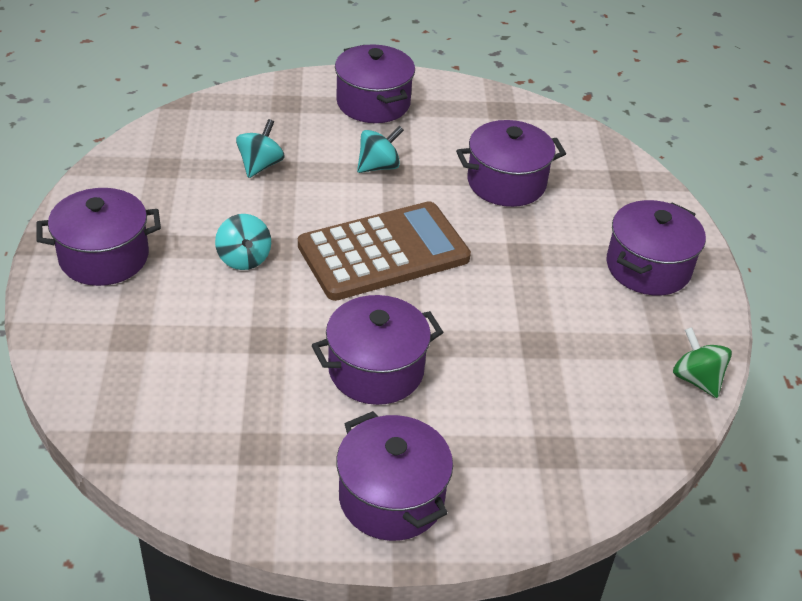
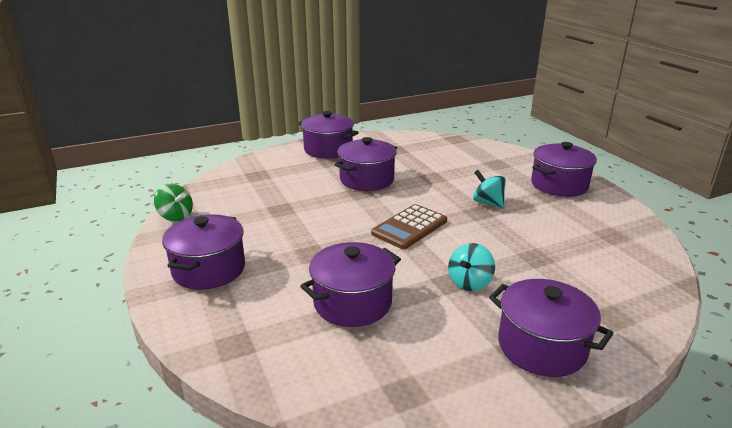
camera: 160 degrees right, 15 degrees down
(260, 165) = (554, 255): turquoise spinning top -> none
(383, 252) = (409, 227): brown calculator -> brown calculator, size x0.64

